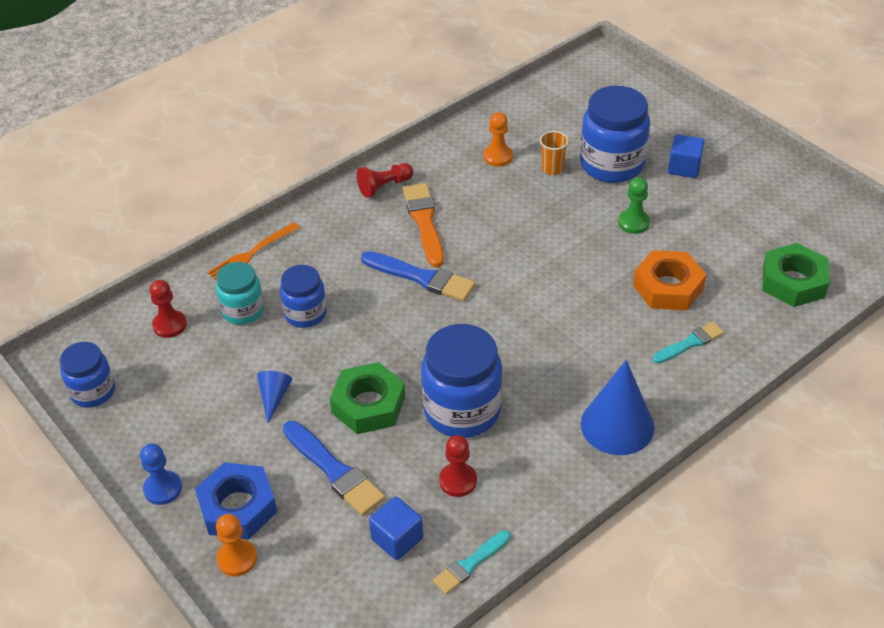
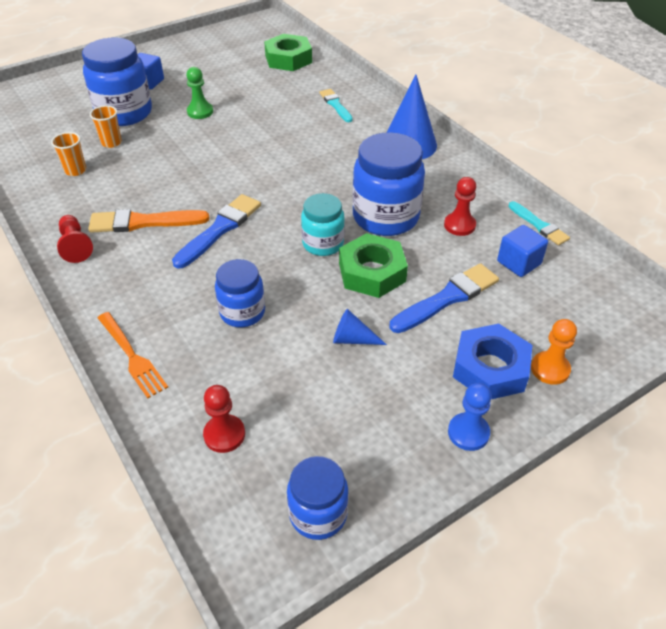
camera: 85 degrees left, 0 degrees up
(243, 311) = (222, 364): turquoise jar -> turquoise jar (323, 244)
(498, 157) = (75, 170): orange pawn -> orange cup
(668, 287) = (277, 106): orange nut -> none

